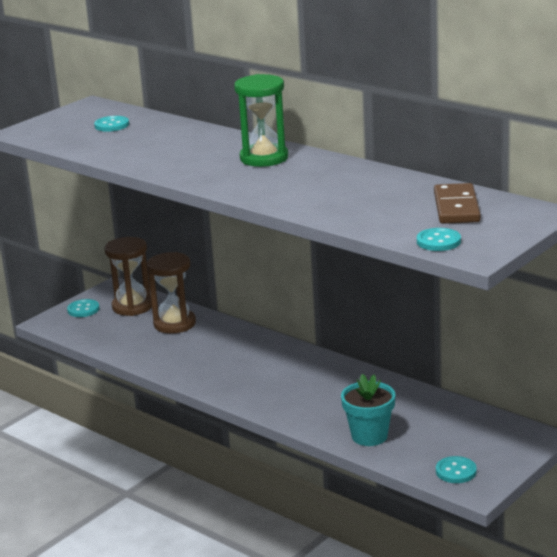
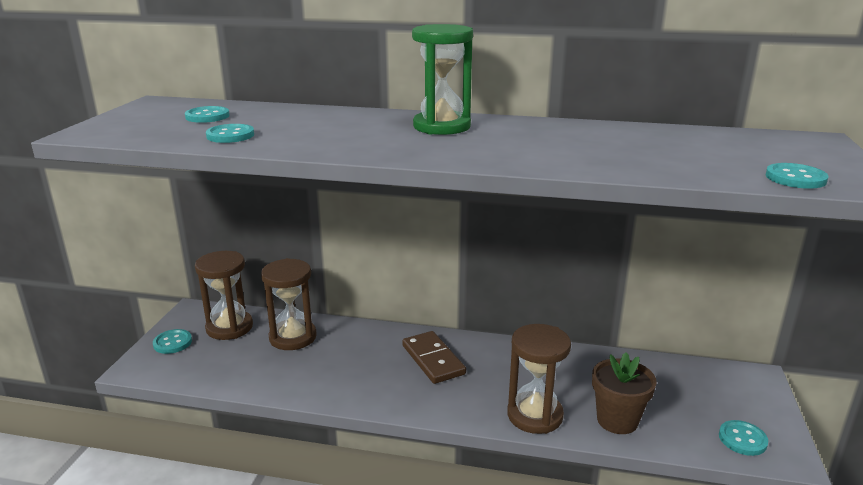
camera: 30 degrees left, 0 degrees up
(108, 147) = (230, 135): none -> turquoise button
(308, 418) = (535, 415): none -> brown hourglass
(369, 436) = (617, 420): turquoise flower pot -> brown flower pot
(456, 207) = (733, 145): brown domino -> brown domino (433, 360)

